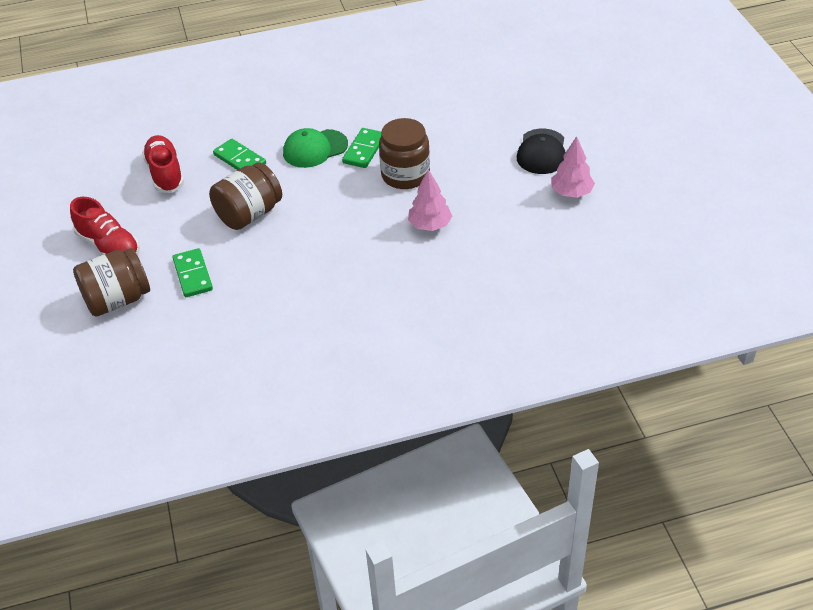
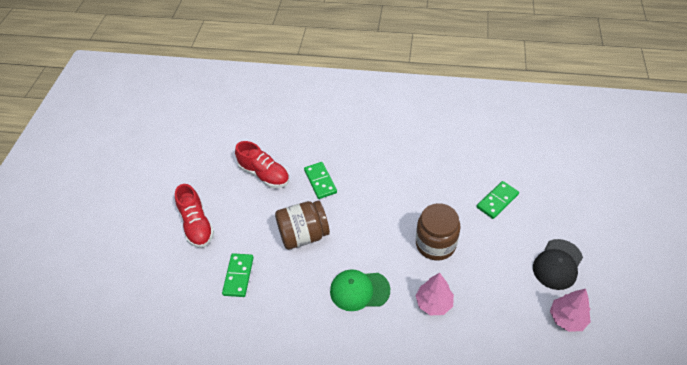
camera: 25 degrees right, 5 degrees up
(117, 300) = (178, 276): brown jar -> none
(165, 173) = (264, 174): red shoe -> red shoe turned 120 degrees clockwise
(315, 149) = (378, 192): green cap -> green cap (359, 290)
(364, 150) = (414, 207): green domino -> green domino (497, 201)

